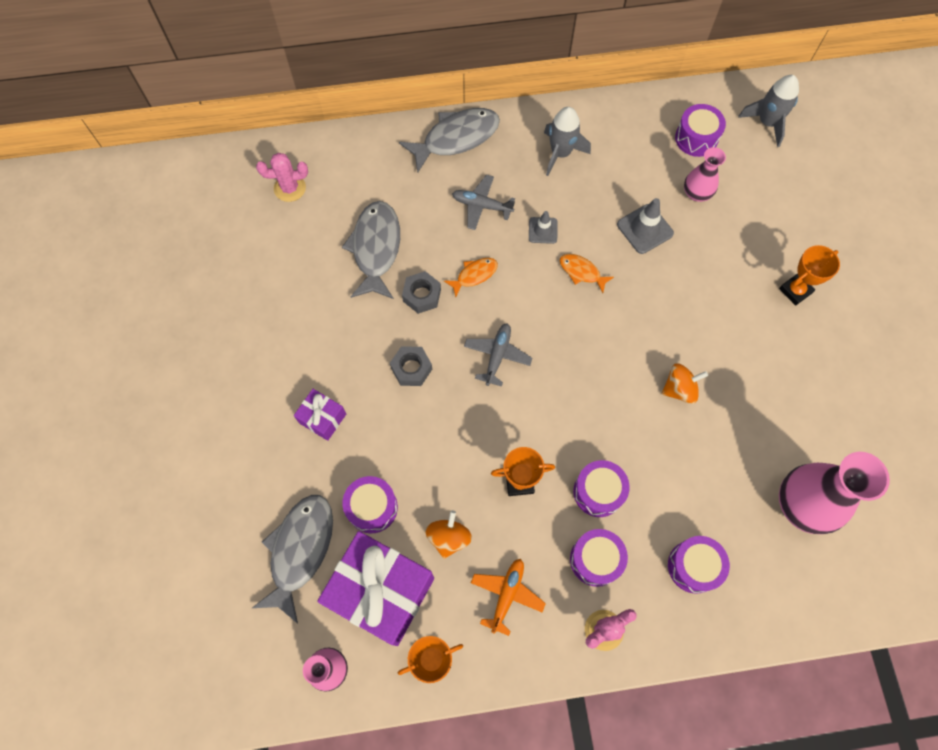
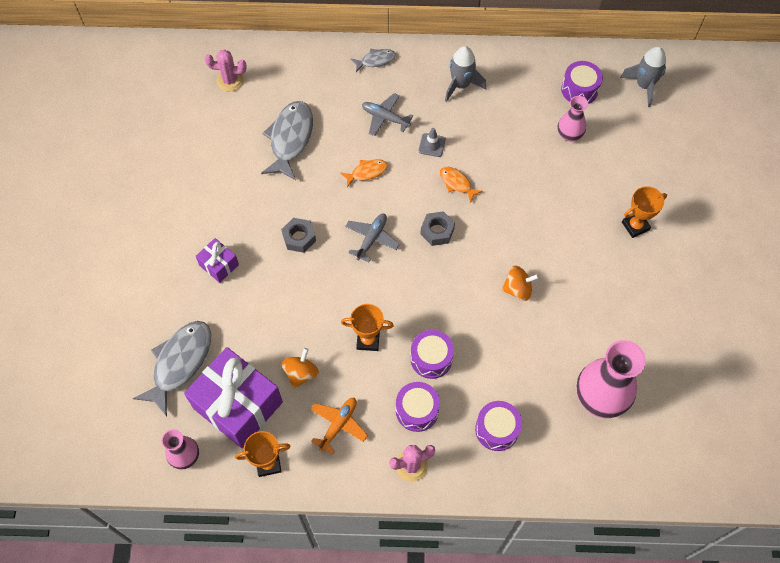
camera: 10 degrees right, 5 degrees down
(372, 507) = (244, 340): purple drum -> none
(422, 295) = (320, 181): grey nut -> grey nut (437, 231)
(456, 138) = (375, 60): grey fish -> grey fish, size x0.52
(645, 229) = (518, 157): grey traffic cone -> none

